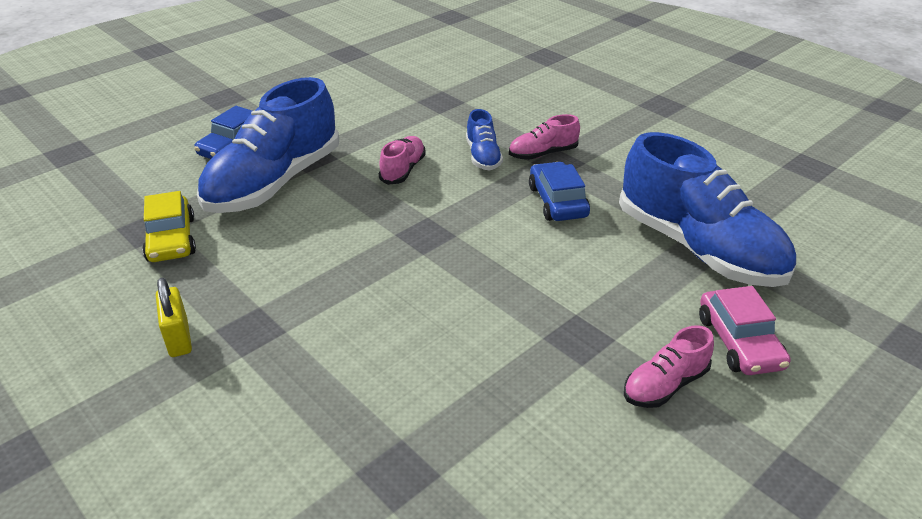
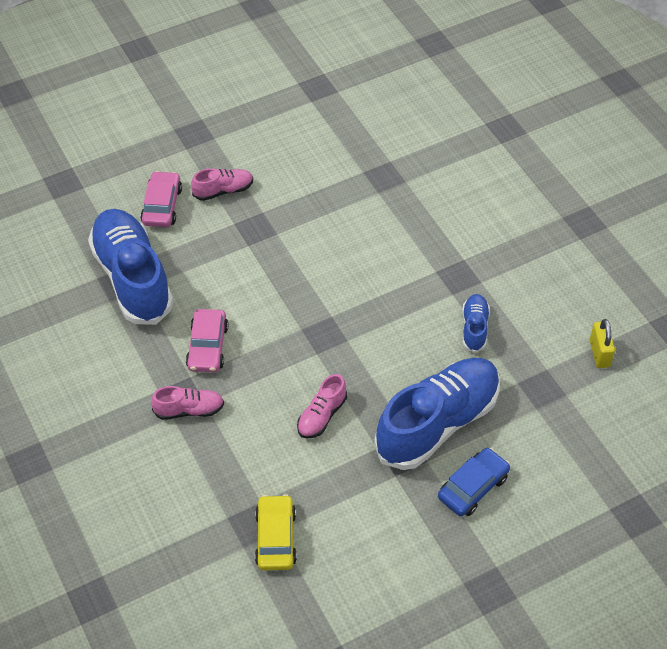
camera: 165 degrees left, 15 degrees up
(171, 239) = (519, 371): yellow car -> yellow car (275, 538)
(179, 338) = (504, 279): yellow padlock -> yellow padlock (599, 353)
(483, 156) = (244, 419): blue shoe -> blue shoe (474, 328)
(557, 201) = (207, 347): blue car -> pink car

